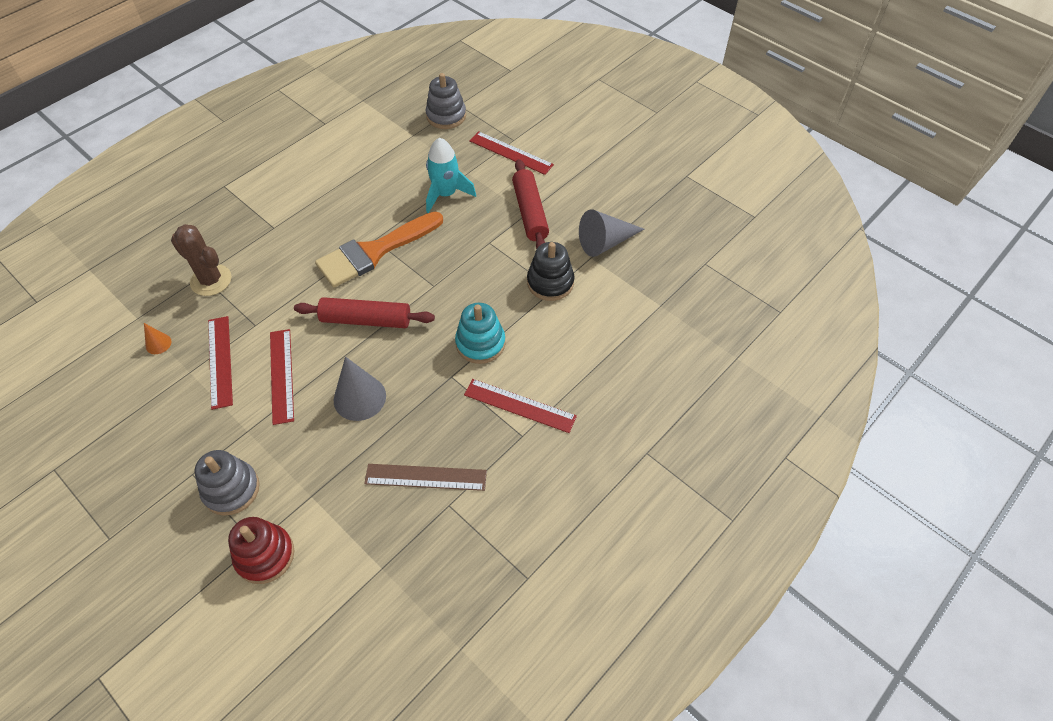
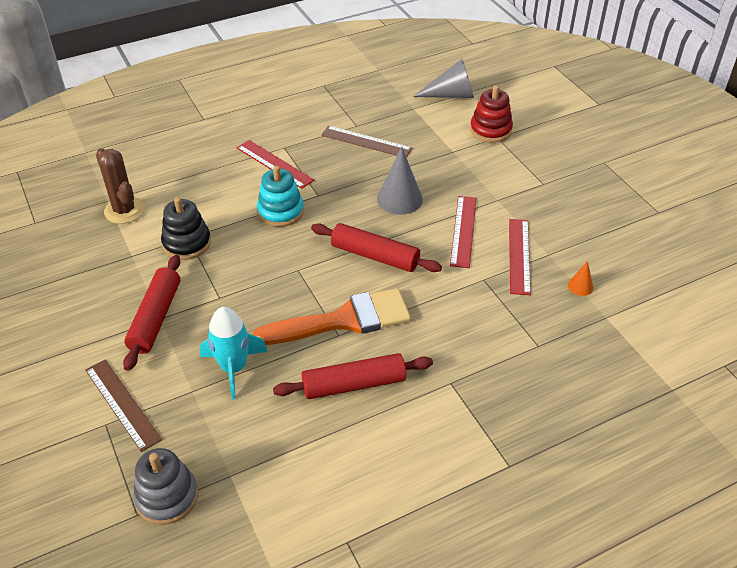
camera: 160 degrees left, 10 degrees down
(211, 280) = (527, 337): brown cactus -> brown cactus (124, 210)
(231, 489) = (512, 167): grey stacking toy -> none
(349, 207) = (354, 384): none -> red rolling pin
(511, 153) = (122, 404): red ruler -> brown ruler
(605, 242) = (106, 265): grey cone -> grey cone (451, 95)

